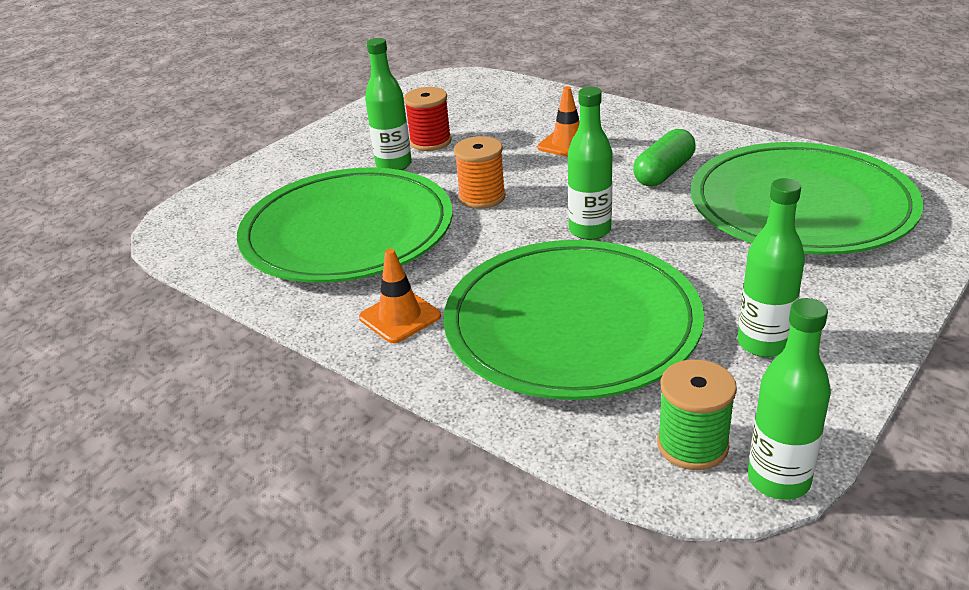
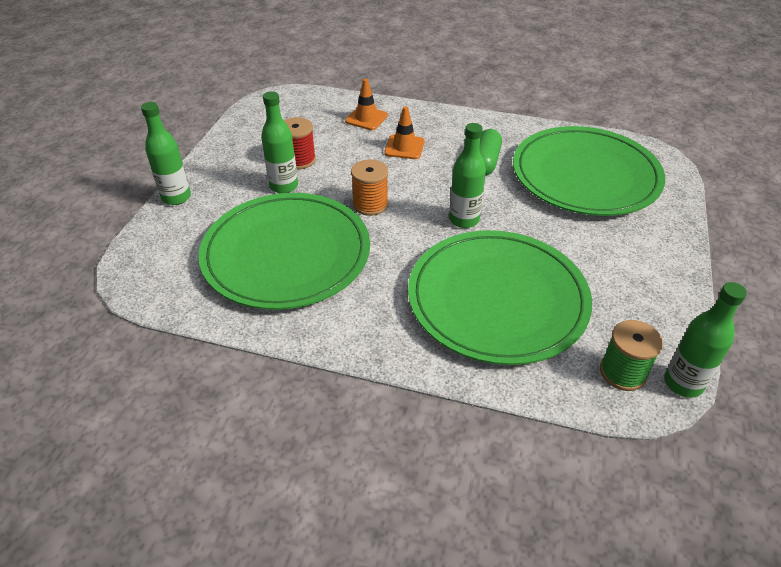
camera: 25 degrees left, 10 degrees up
(400, 317) = (375, 320): orange traffic cone -> orange traffic cone (366, 118)
(763, 343) = (621, 287): green bottle -> green bottle (176, 197)

